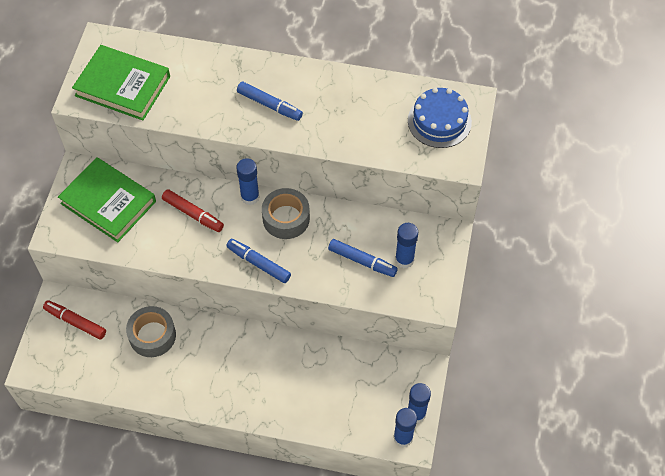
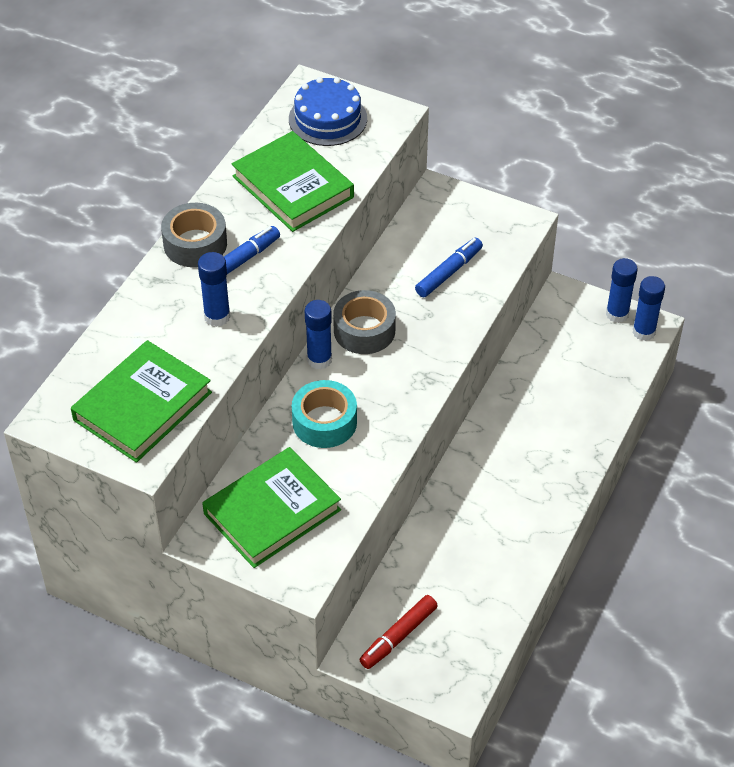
camera: 75 degrees left, 10 degrees down
(152, 335) = (445, 550): grey tape -> grey tape (195, 244)
(193, 214) = (324, 422): red marker -> turquoise tape
(258, 263) = (421, 368): blue marker -> none
(356, 117) = (293, 187): none -> green book
(404, 260) = (459, 236): blue glue stick -> blue glue stick (217, 316)

